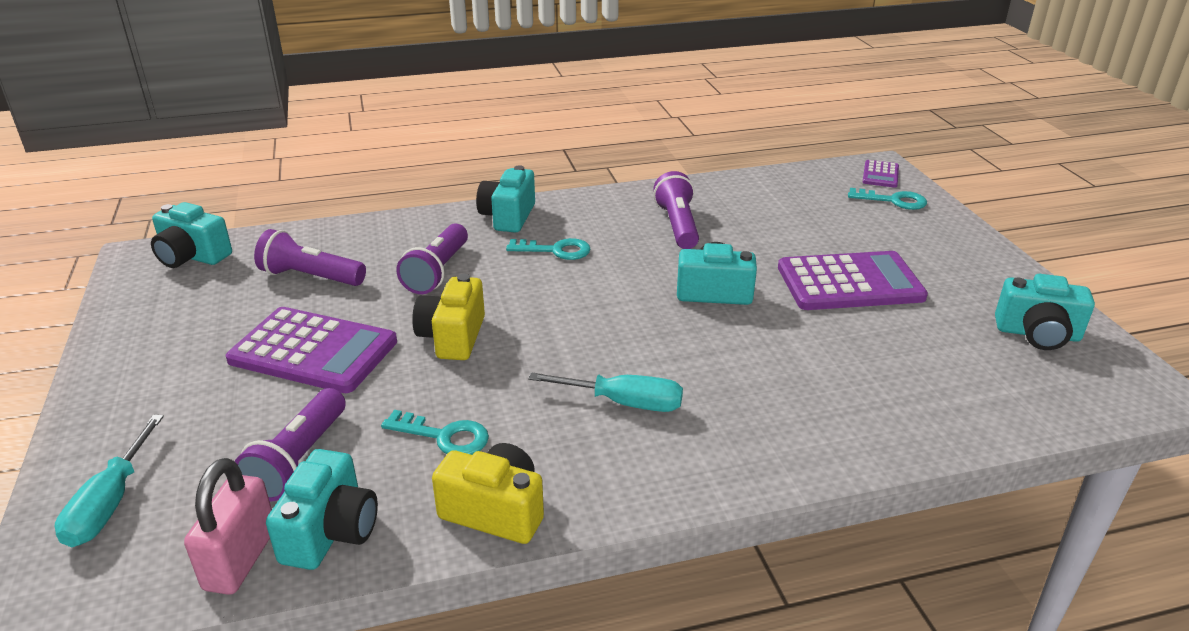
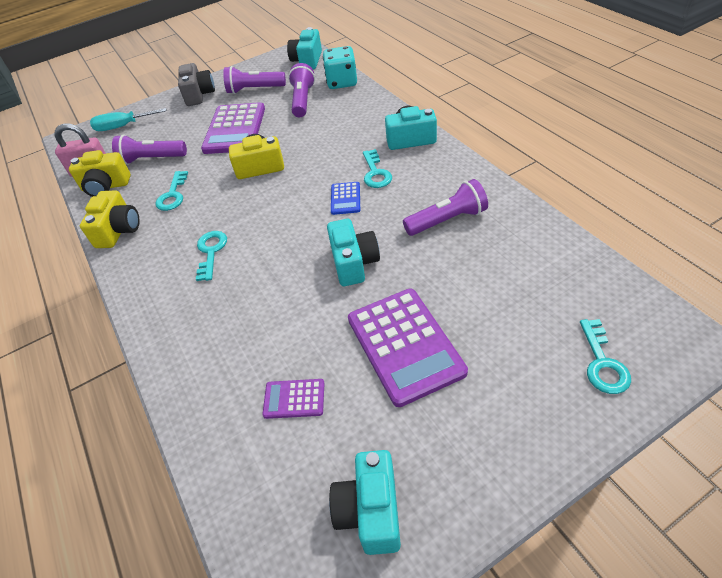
camera: 80 degrees right, 15 degrees up
(131, 383) = (199, 95): none -> grey camera
(305, 238) = (342, 82): none -> turquoise dice
(331, 532) = (106, 187): turquoise camera -> yellow camera
(437, 272) = (326, 137): purple flashlight -> purple flashlight (254, 90)
(590, 279) = (345, 198): none -> blue calculator
(624, 403) = (211, 252): turquoise screwdriver -> turquoise key
(880, 175) = (665, 344): purple calculator -> purple calculator (294, 399)

